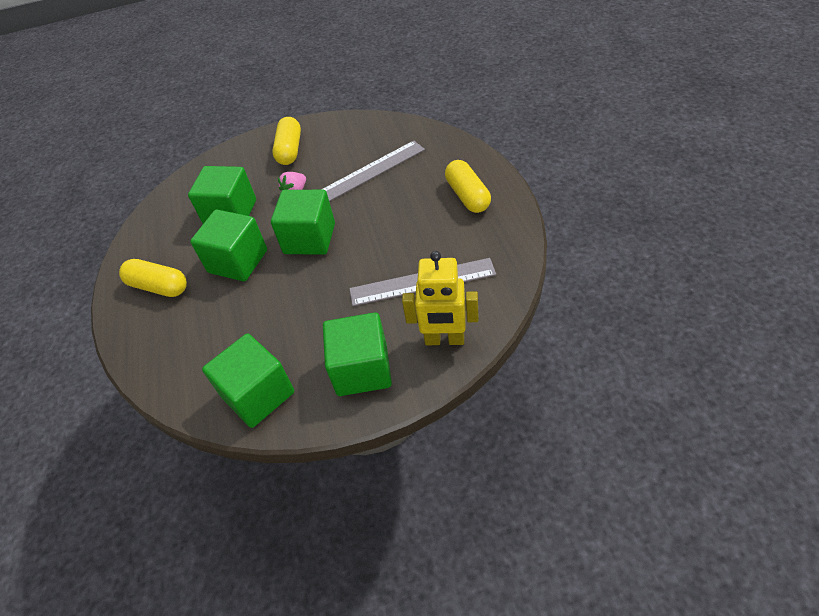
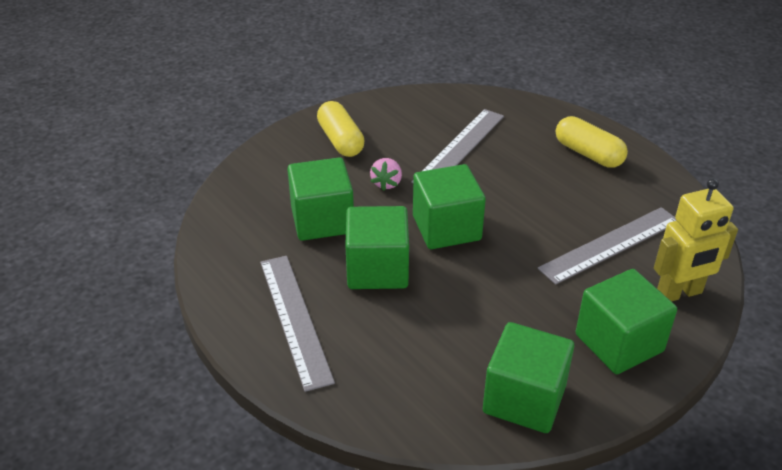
camera: 30 degrees left, 10 degrees down
(159, 287) = (295, 319): yellow capsule -> grey ruler

